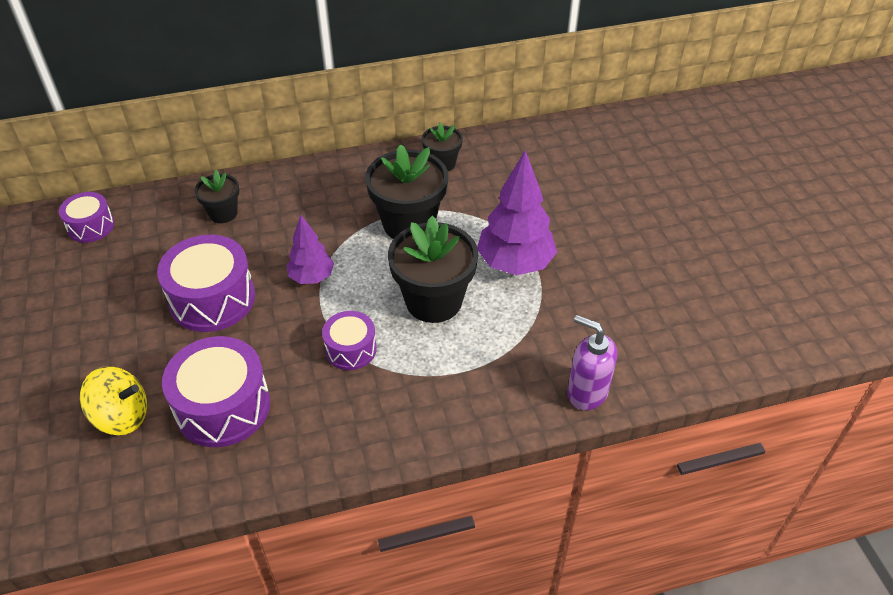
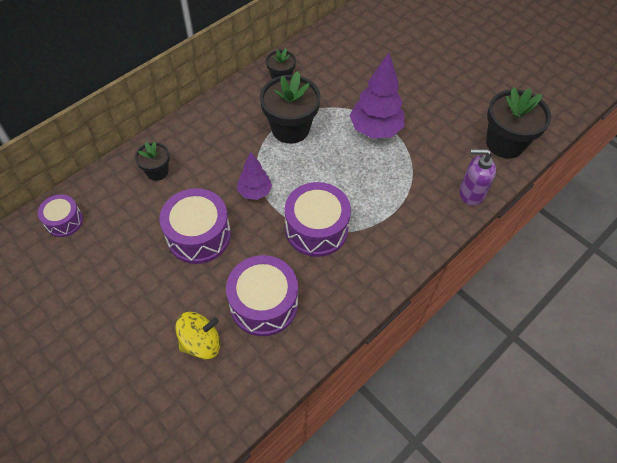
camera: 30 degrees left, 10 degrees up
(351, 349) = (316, 229): purple drum -> purple drum, size x1.73
(433, 301) = (344, 175): black flower pot -> black flower pot (505, 143)

